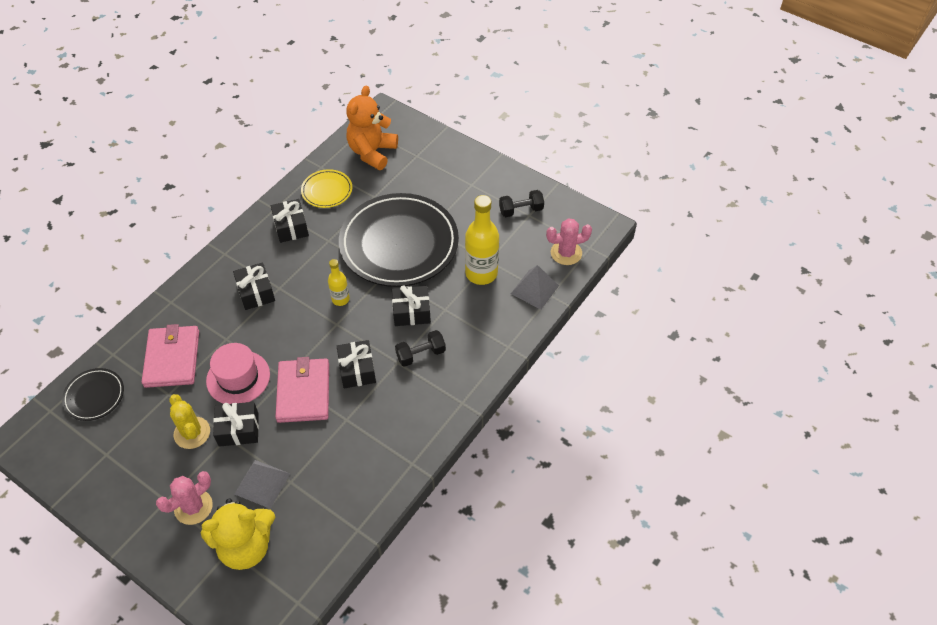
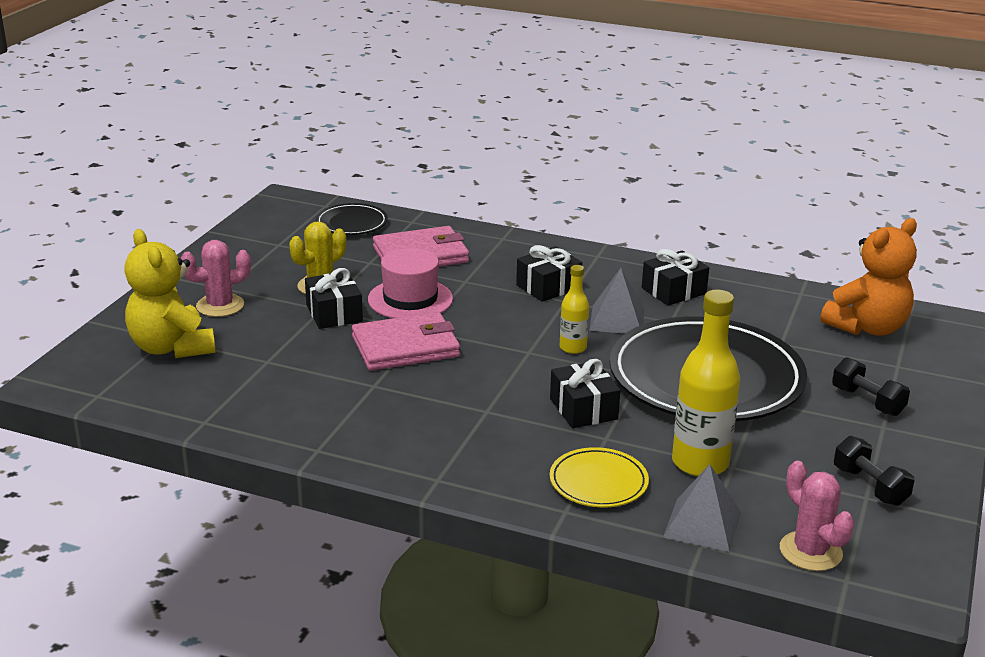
camera: 75 degrees right, 25 degrees down
(193, 507) = (220, 306): pink cactus -> pink cactus turned 60 degrees counterclockwise
(262, 483) = (260, 342): grey pyramid -> grey pyramid (617, 319)
(327, 191) = (760, 305): yellow plate -> yellow plate (598, 482)
(357, 370) = (458, 380): black gift -> none
(372, 152) = (867, 328): orange teddy bear -> orange teddy bear turned 135 degrees clockwise
(420, 354) = (510, 428): black dumbbell -> black dumbbell (867, 401)

